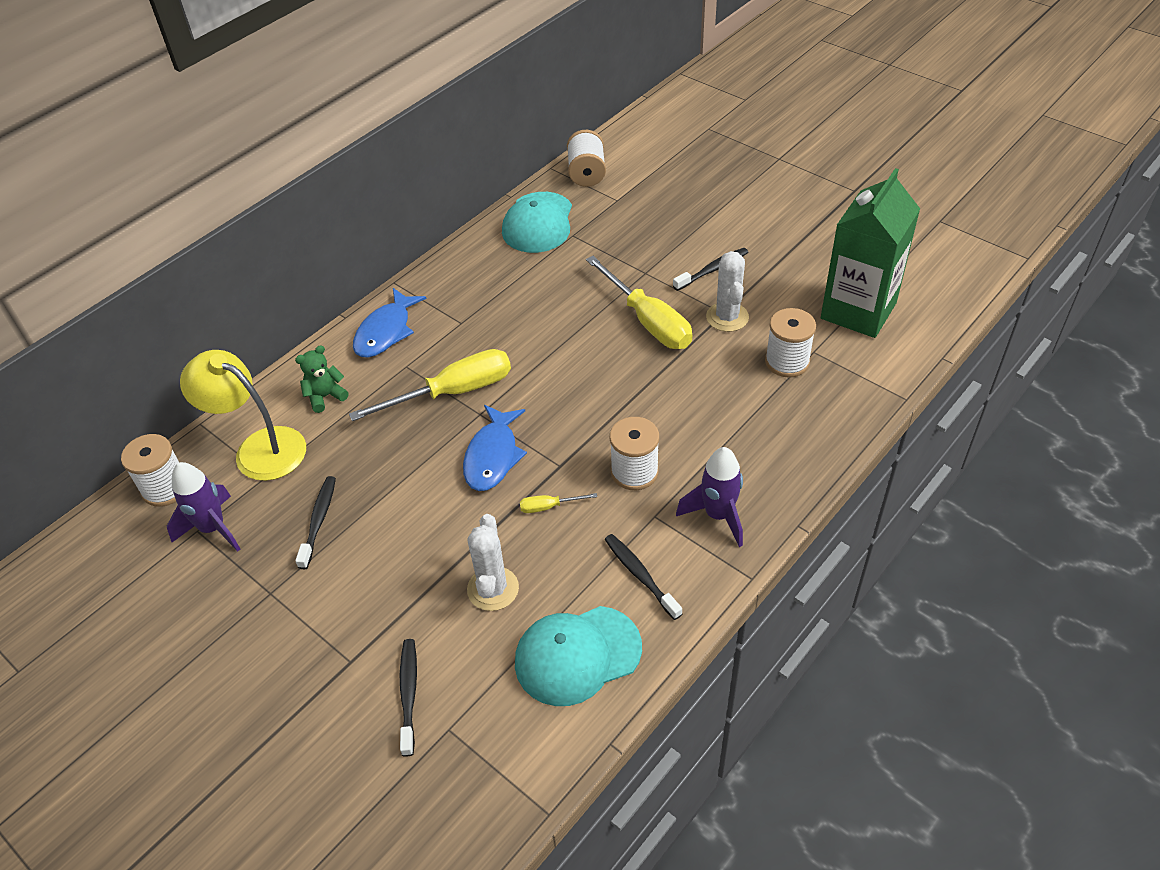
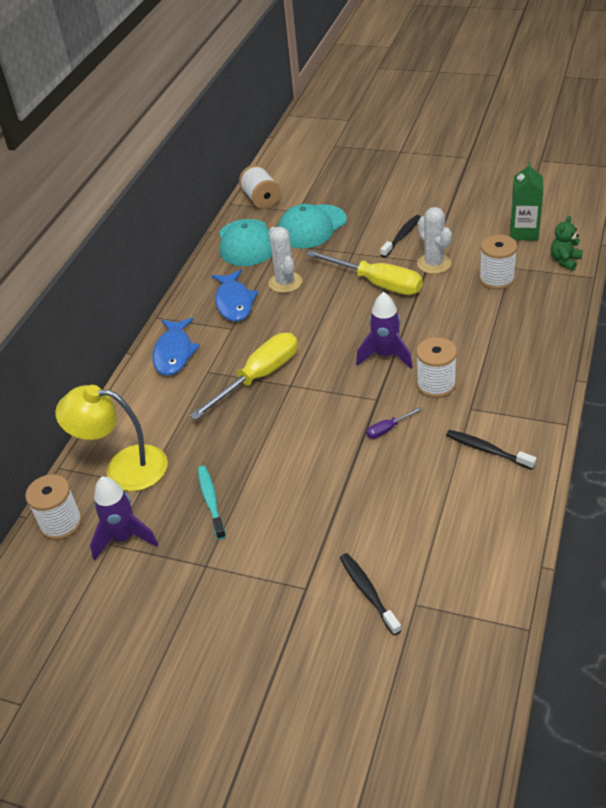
camera: 20 degrees left, 5 degrees down
(319, 520) = (211, 501): black toothbrush -> turquoise toothbrush
(325, 396) = (155, 413): green teddy bear -> green teddy bear (565, 261)
(493, 456) = (321, 410): blue fish -> blue fish (234, 302)
(493, 589) = (383, 498): white cactus -> white cactus (285, 282)
(549, 507) = (388, 429): yellow screwdriver -> purple screwdriver
(577, 655) = (478, 518): turquoise cap -> turquoise cap (311, 227)
(718, 515) = (516, 392): purple rocket -> purple rocket (386, 355)
(858, 311) = (524, 232): green carton -> green carton, size x0.61

